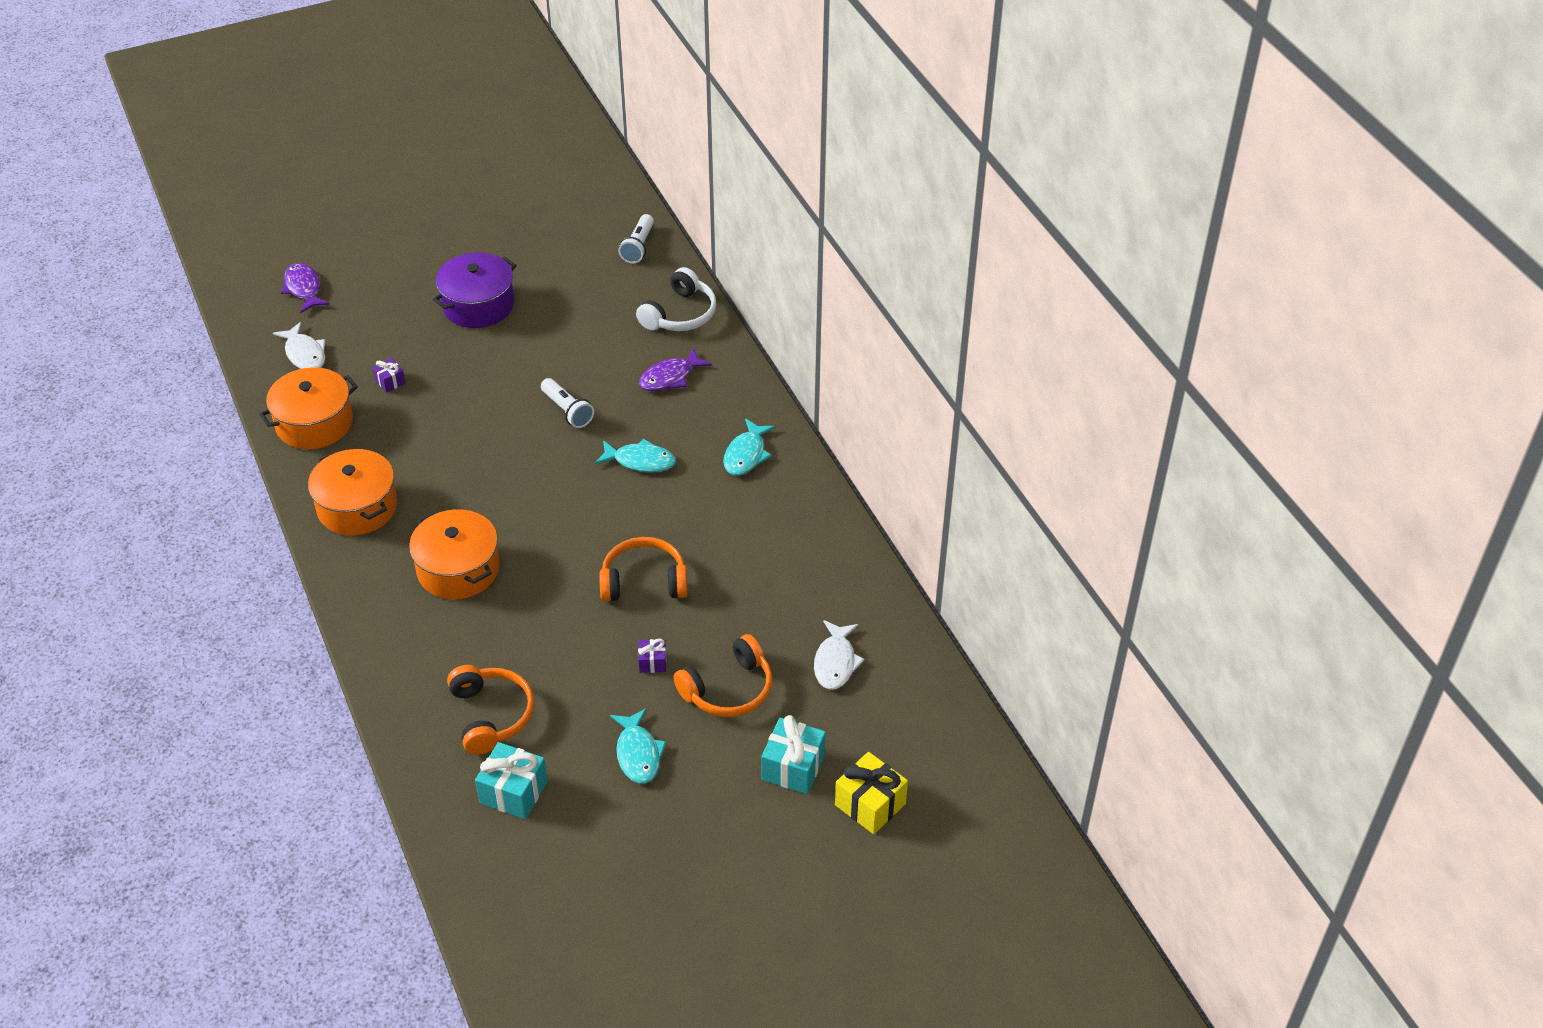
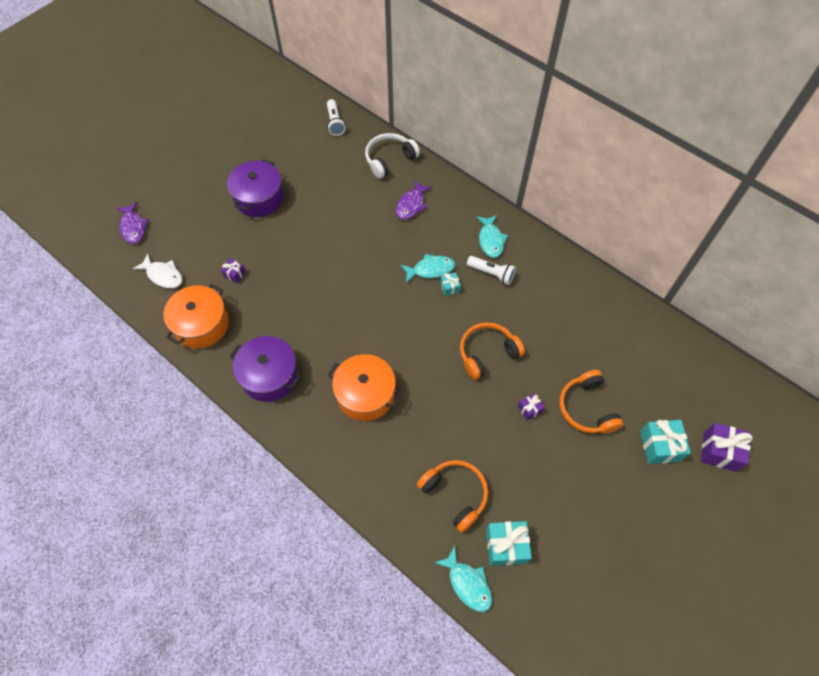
camera: 25 degrees left, 15 degrees up
(304, 289) = (133, 227): purple fish -> purple fish turned 150 degrees counterclockwise
(357, 507) = (269, 376): orange pot -> purple pot
(567, 410) = (363, 251): white flashlight -> white flashlight (491, 273)
(638, 754) = (564, 480): turquoise fish -> turquoise fish (467, 583)
(650, 490) = (450, 287): none -> turquoise gift
(680, 314) = (389, 159): white headphones -> white headphones turned 135 degrees counterclockwise
(728, 689) = (586, 408): orange headphones -> orange headphones turned 135 degrees clockwise
(835, 662) = (635, 361): white fish -> none
(870, 804) = (719, 451): yellow gift -> purple gift

